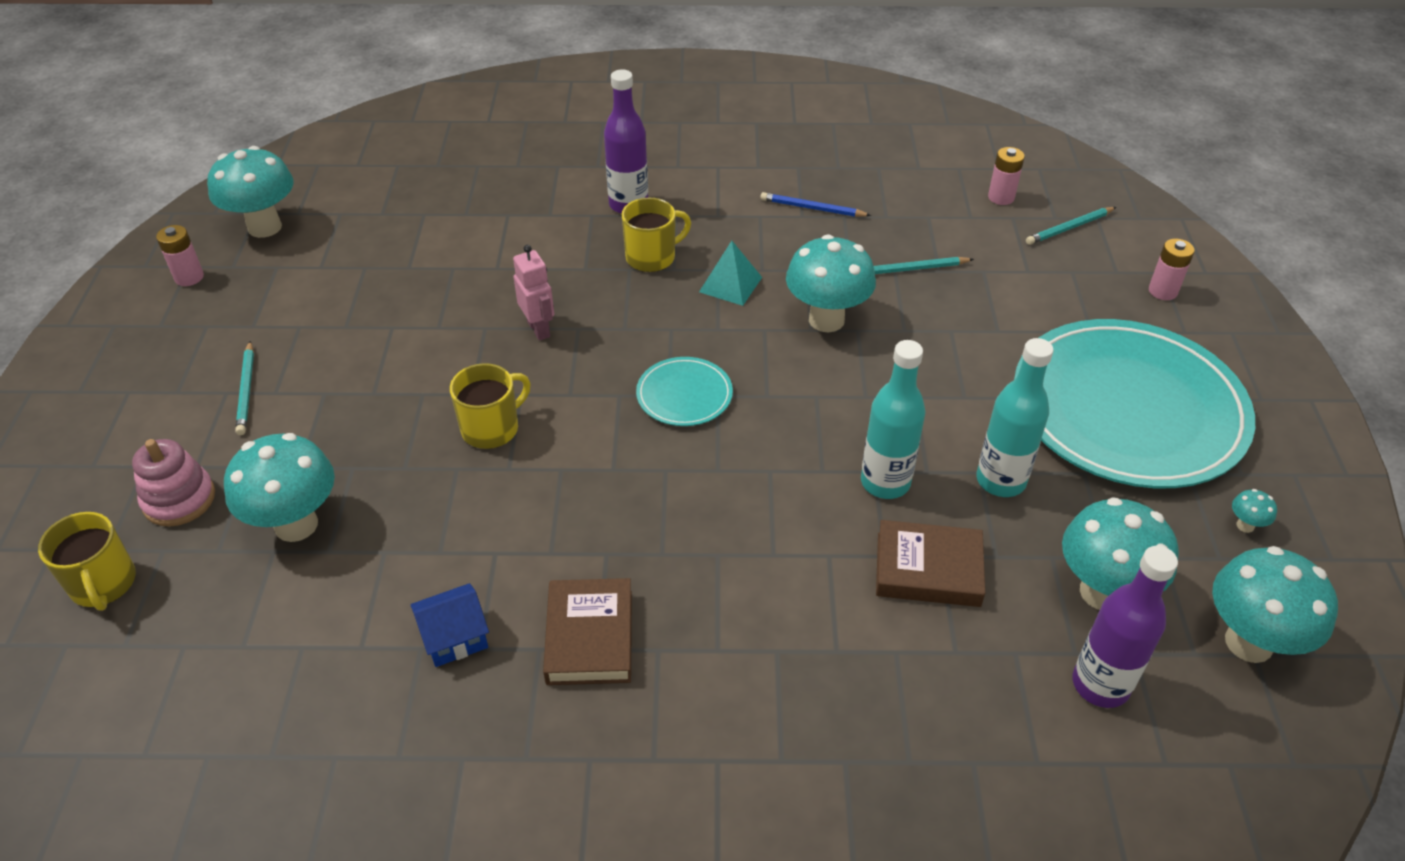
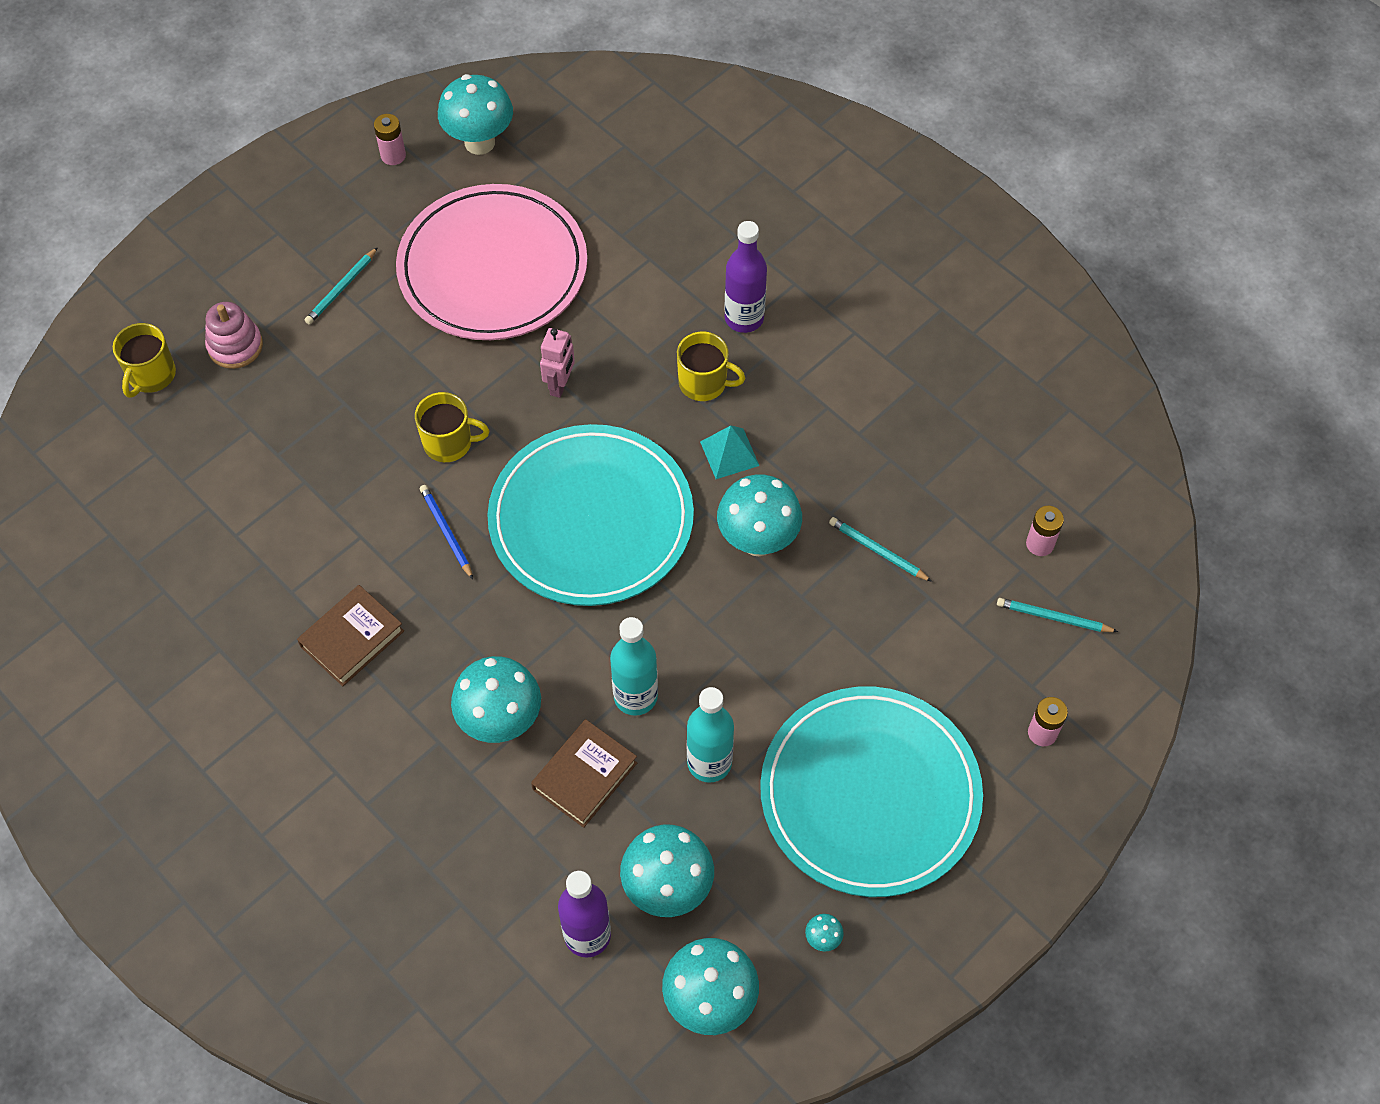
camera: 45 degrees right, 15 degrees up
(296, 525) = (277, 420): turquoise mushroom -> turquoise mushroom (501, 721)
(379, 294) = (493, 268): none -> pink plate
(454, 637) = (285, 573): blue house -> none
(684, 395) = (591, 519): turquoise plate -> turquoise plate, size x2.37
(812, 208) = (876, 432): blue pencil -> blue pencil (446, 532)
(928, 570) = (584, 776): brown book -> brown book turned 75 degrees clockwise

